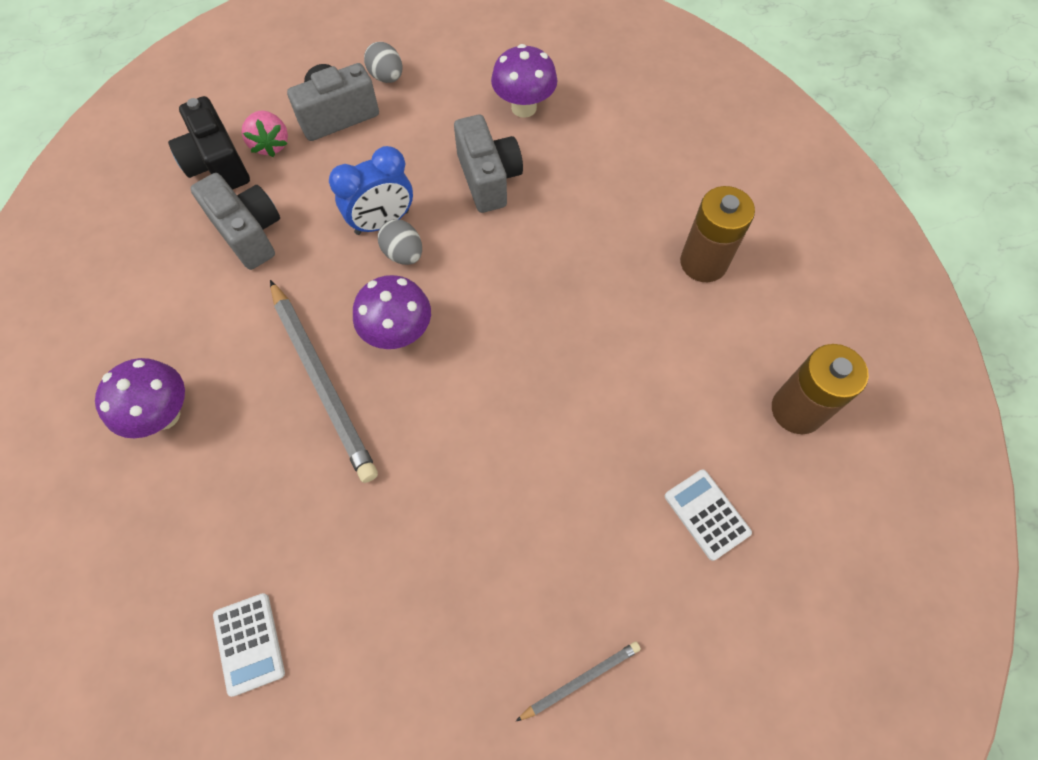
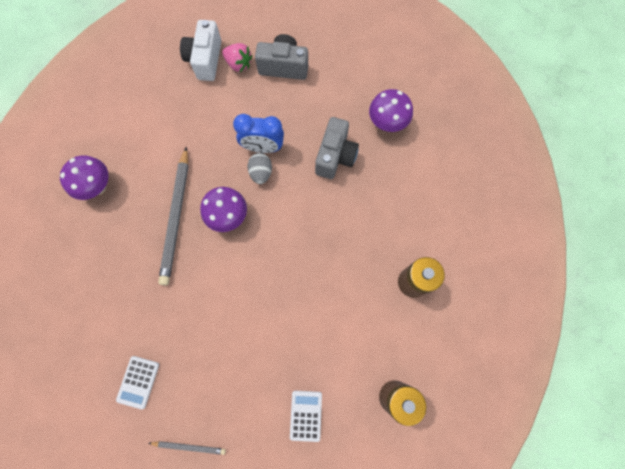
camera: 35 degrees right, 10 degrees up
(218, 164) = (205, 60): black camera -> white camera
(249, 233) = (195, 111): grey camera -> none
(249, 643) = (65, 323): white calculator -> white calculator (138, 382)
(271, 144) = (238, 64): pink strawberry -> pink strawberry turned 75 degrees counterclockwise
(387, 77) = (326, 57): grey egg -> none

